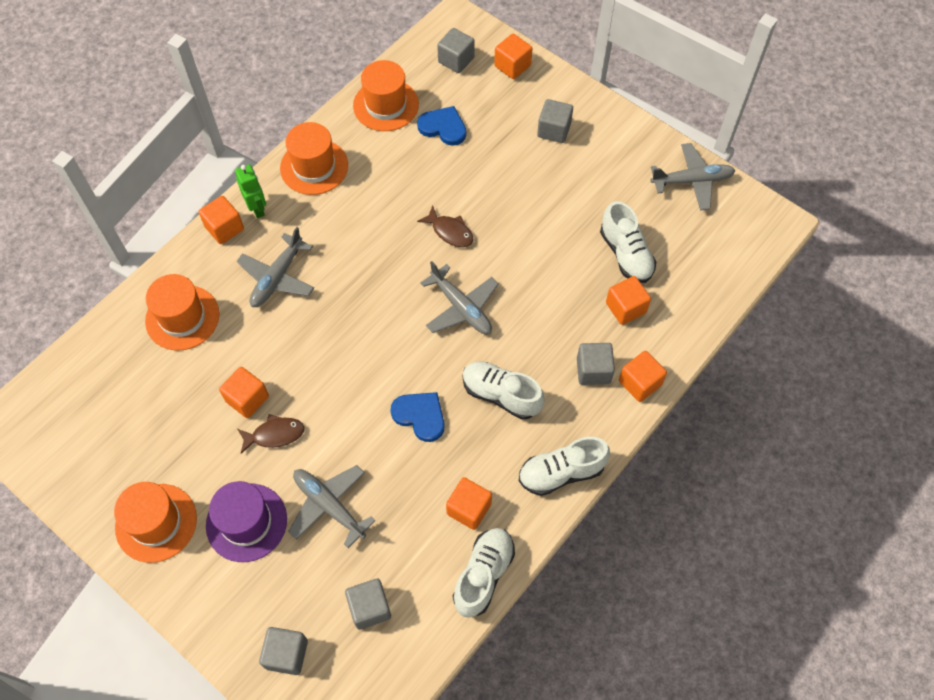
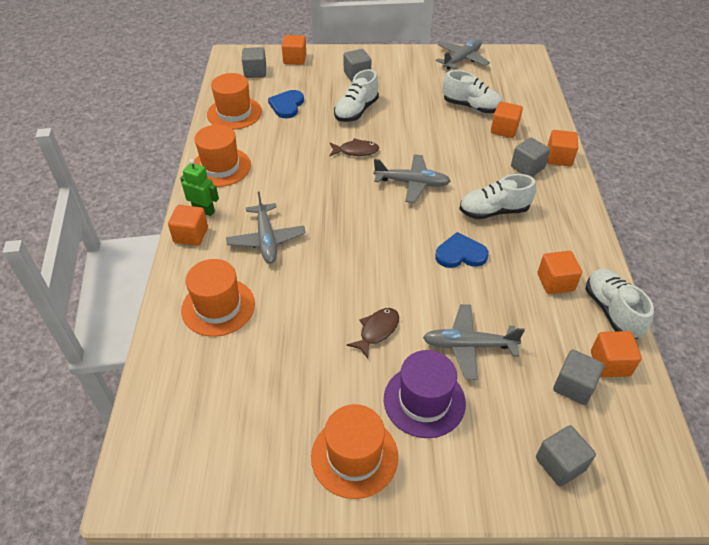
camera: 40 degrees left, 15 degrees down
(247, 399) = (330, 323): orange cube -> orange cube (610, 363)
(443, 127) = (287, 105): blue heart -> blue heart turned 60 degrees counterclockwise
(561, 472) = (579, 226): white shoe -> white shoe (356, 111)

